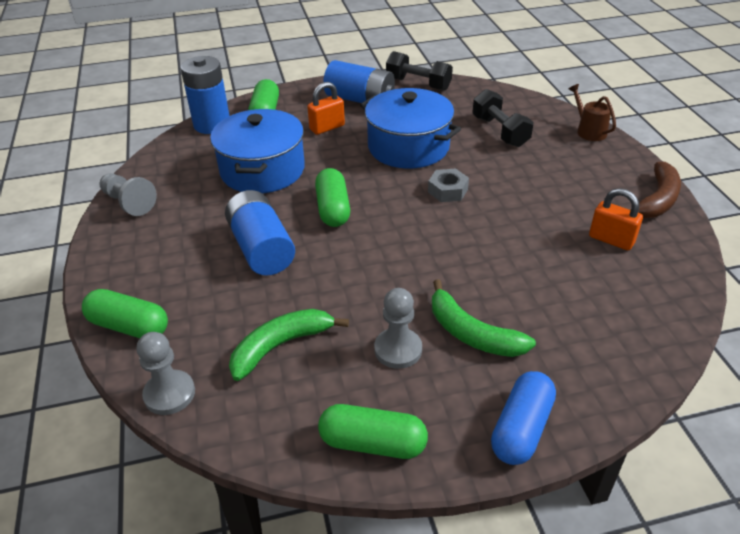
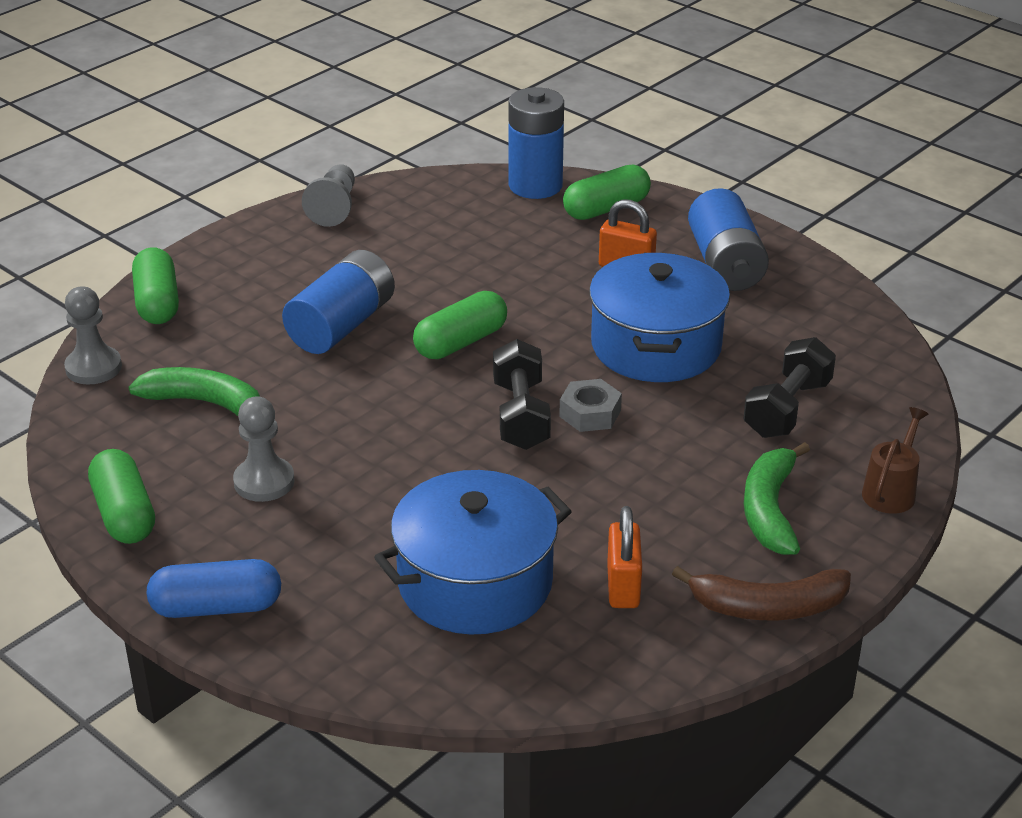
camera: 55 degrees right, 5 degrees down
(262, 170) = (483, 261): blue pot -> blue pot (475, 582)
(418, 84) = (830, 294): black dumbbell -> black dumbbell (521, 415)
(471, 333) = (333, 524): green banana -> green banana (769, 509)

